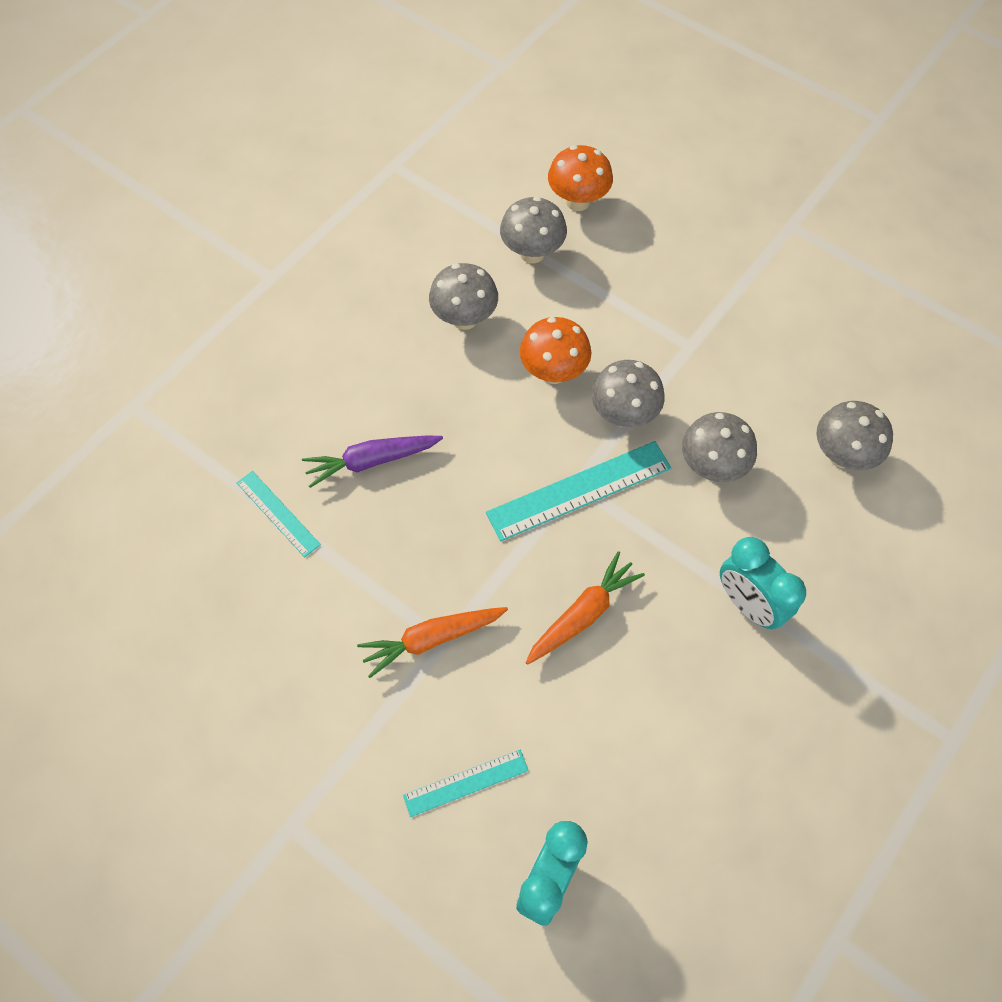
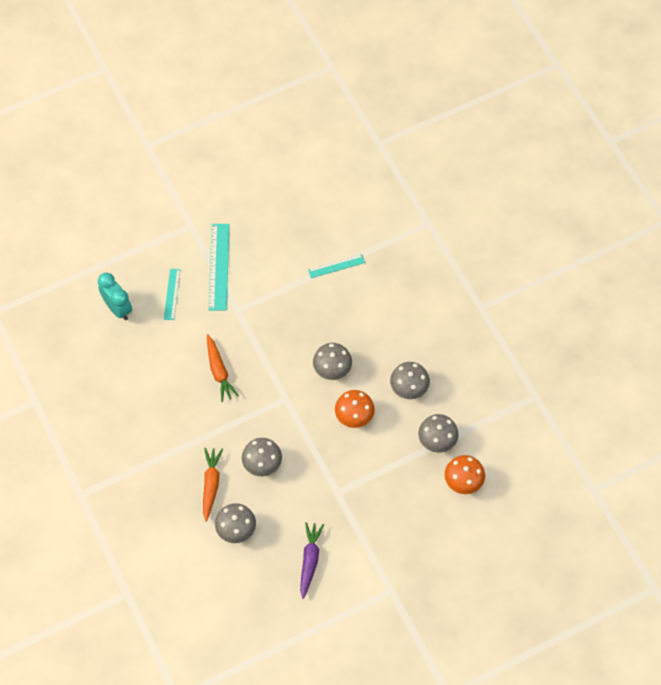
camera: 115 degrees right, 0 degrees up
(371, 461) = (344, 314): purple carrot -> purple carrot (310, 560)
(432, 639) = (241, 305): orange carrot -> orange carrot (211, 484)
(579, 490) = (281, 398): turquoise ruler -> turquoise ruler (219, 266)
(623, 415) = (312, 439): grey mushroom -> grey mushroom (332, 370)
(748, 604) = (185, 443): turquoise clock -> none

